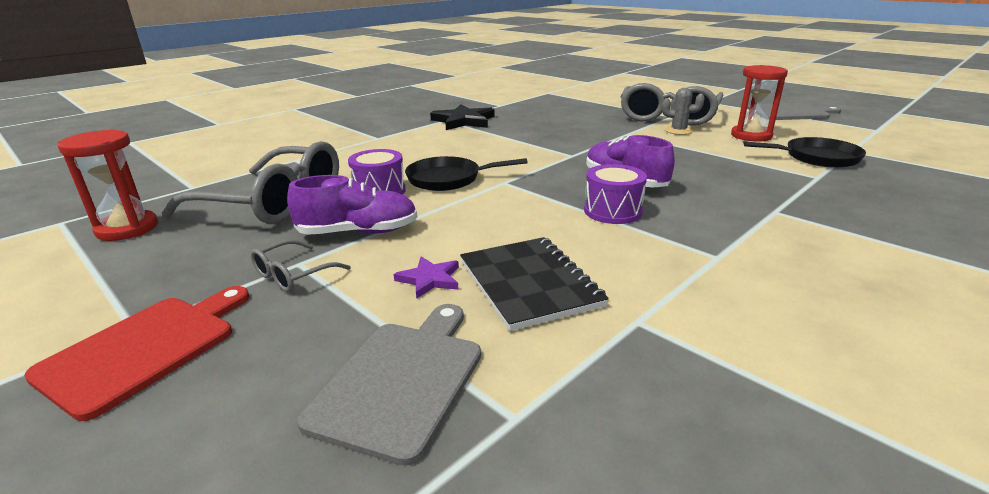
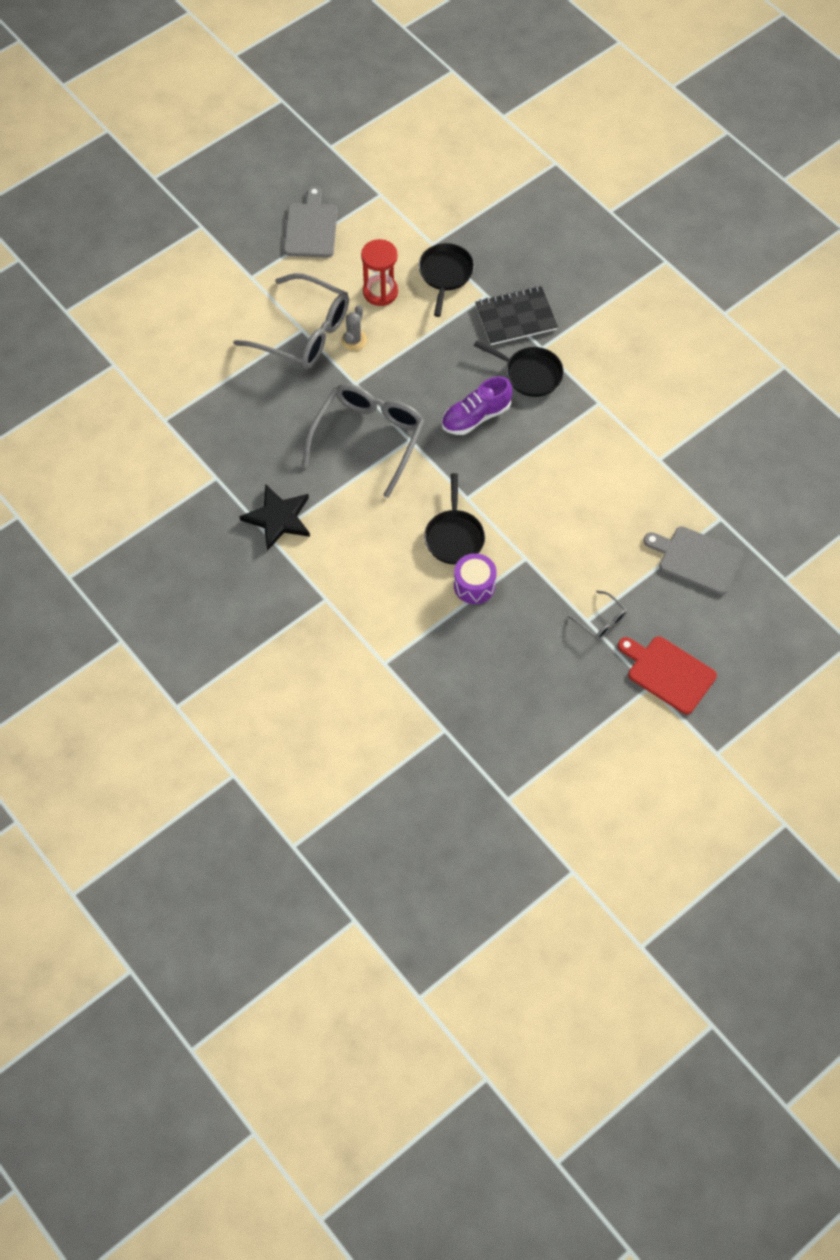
camera: 85 degrees left, 35 degrees up
(127, 229) = (524, 745): red hourglass -> none
(274, 202) = (486, 657): grey glasses -> grey glasses (368, 438)
(358, 232) = (546, 592): purple shoe -> none
(429, 279) = (612, 549): purple star -> none
(529, 283) = (620, 500): black notebook -> black notebook (516, 317)
(612, 211) = (530, 438): purple drum -> none
(721, 206) = (530, 374): none -> black pan

